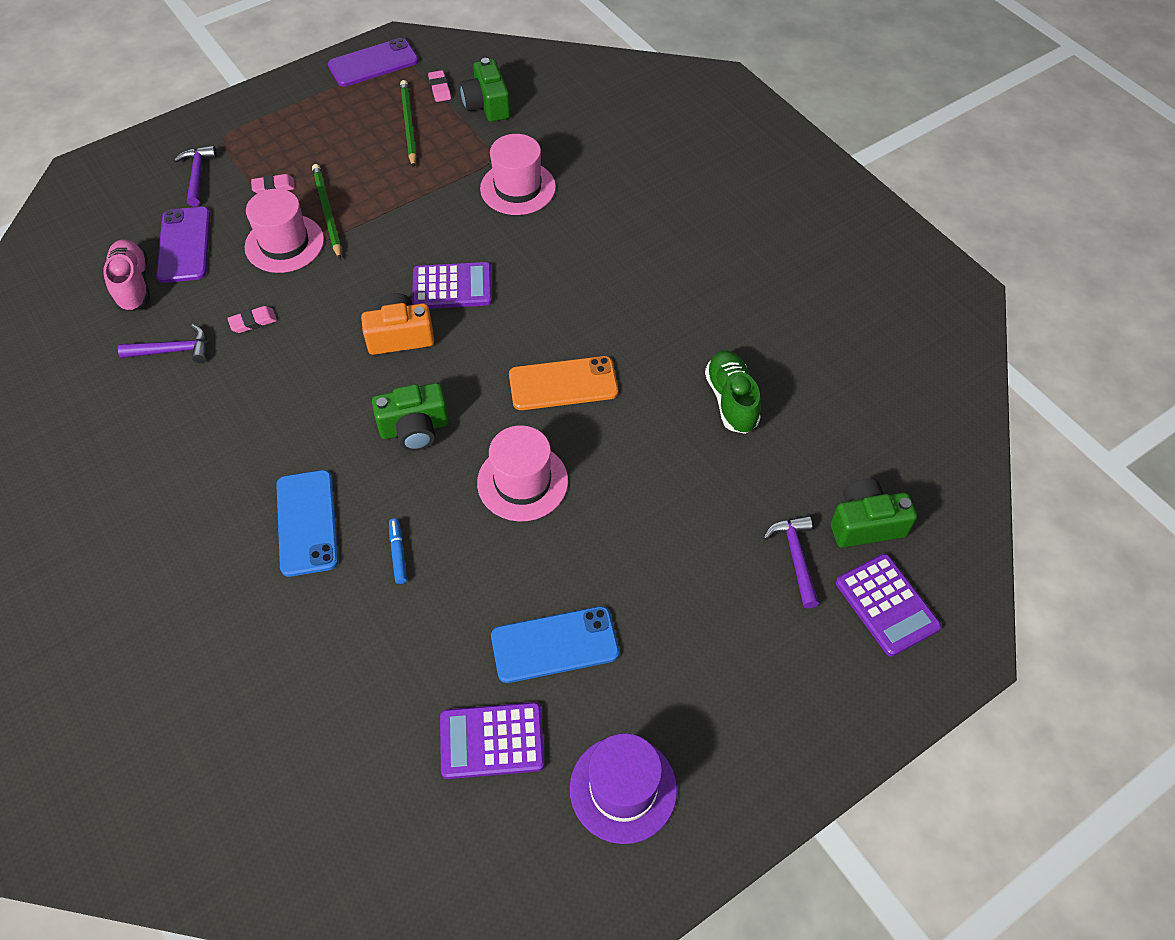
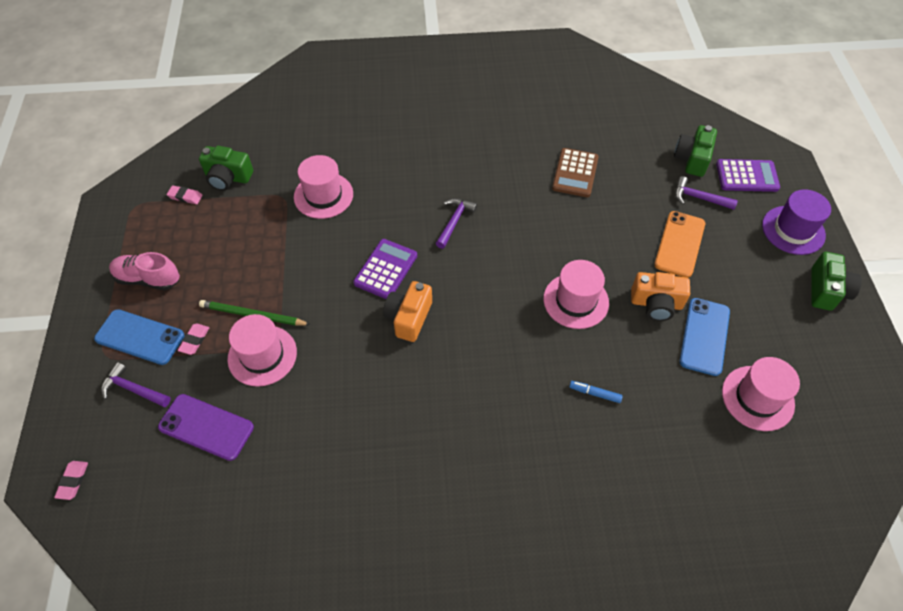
camera: 60 degrees left, 0 degrees up
(133, 285) = (221, 482): pink shoe -> pink shoe (148, 279)
(173, 351) = (316, 475): purple hammer -> purple hammer (454, 222)
(253, 322) = (327, 406): pink eraser -> pink eraser (73, 481)
(307, 522) = (539, 439): blue phone -> blue phone (140, 337)
(373, 63) = (118, 224): purple phone -> none
(408, 125) = (205, 230): green pencil -> none
(415, 428) = (496, 342): green camera -> green camera (826, 290)
(492, 741) = (757, 398): purple calculator -> pink hat
(563, 384) = (511, 246): orange phone -> orange phone (679, 244)
(573, 570) = (656, 304): none -> orange camera
(623, 789) = (813, 345): purple hat -> purple hat (793, 230)
(731, 400) = (575, 173): green shoe -> brown calculator

